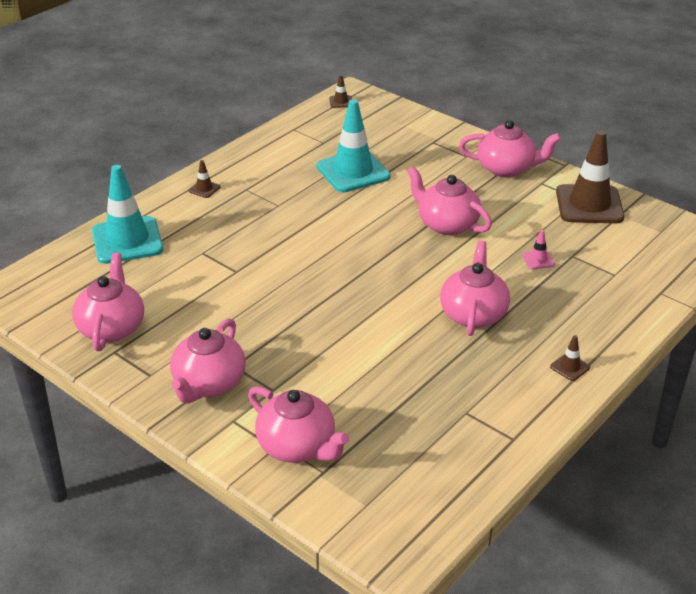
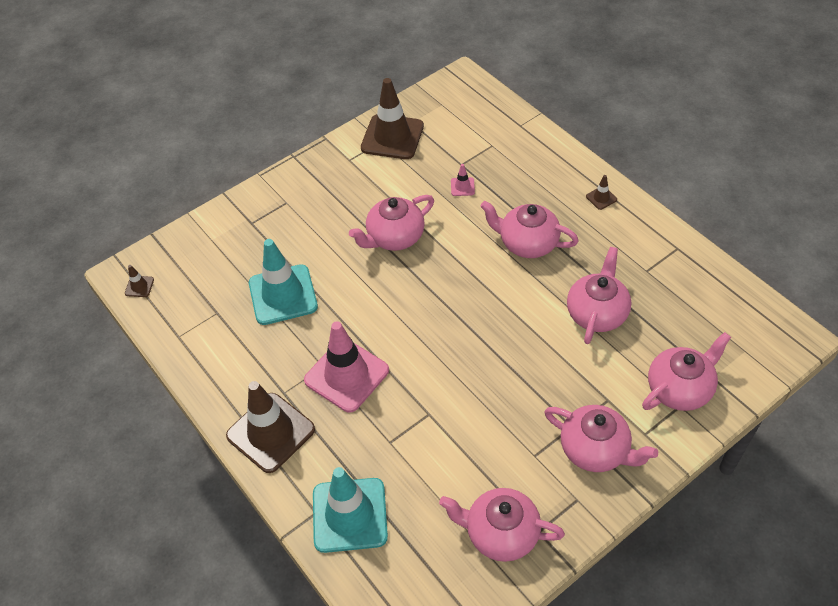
camera: 75 degrees left, 15 degrees up
(204, 189) = (271, 432): brown traffic cone -> brown traffic cone, size x2.44
(270, 219) = (346, 375): none -> pink traffic cone
(506, 168) = (318, 178): pink teapot -> pink teapot (597, 313)

